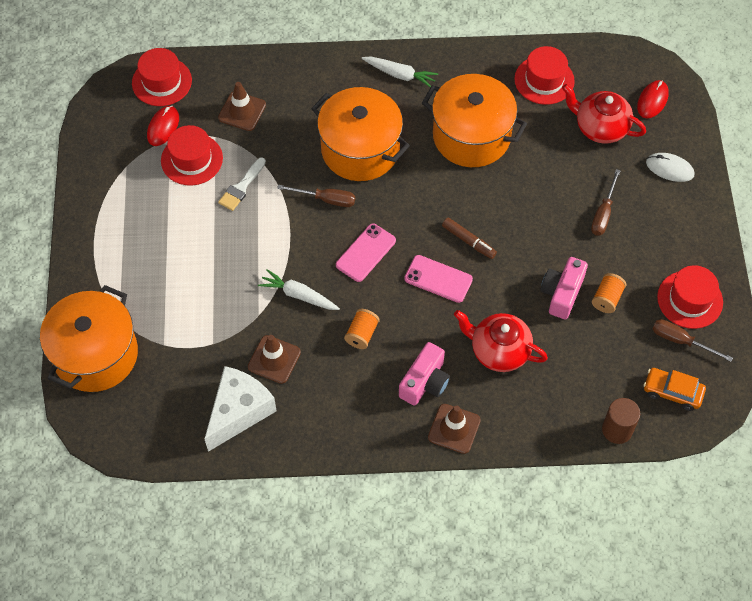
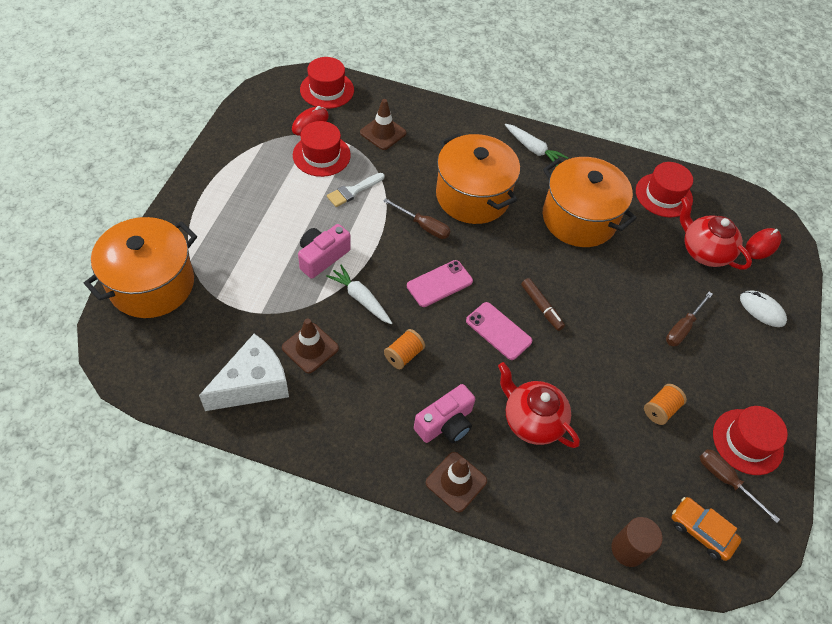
camera: 15 degrees right, 5 degrees down
(562, 293) = (616, 388): pink camera -> pink camera (322, 257)

